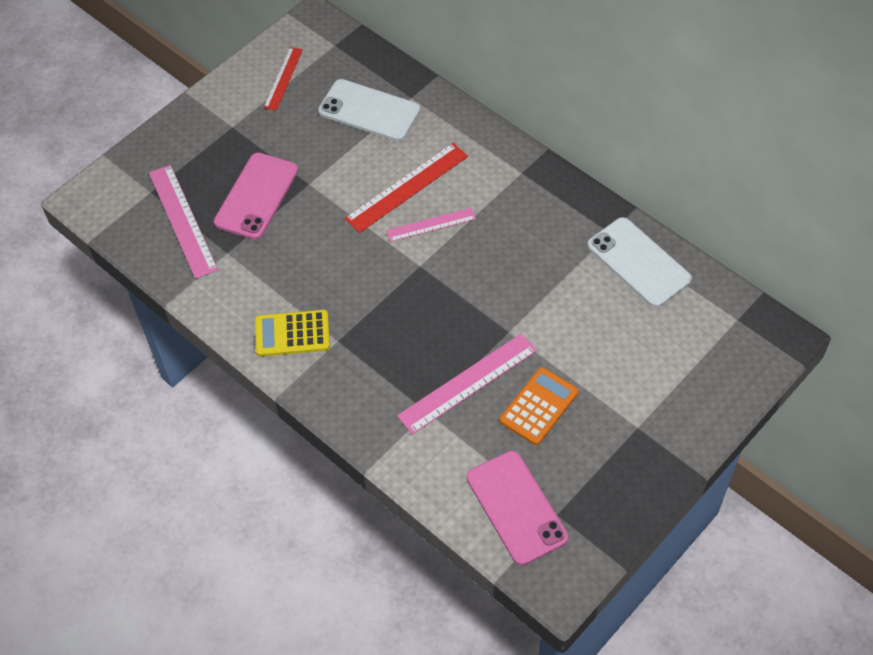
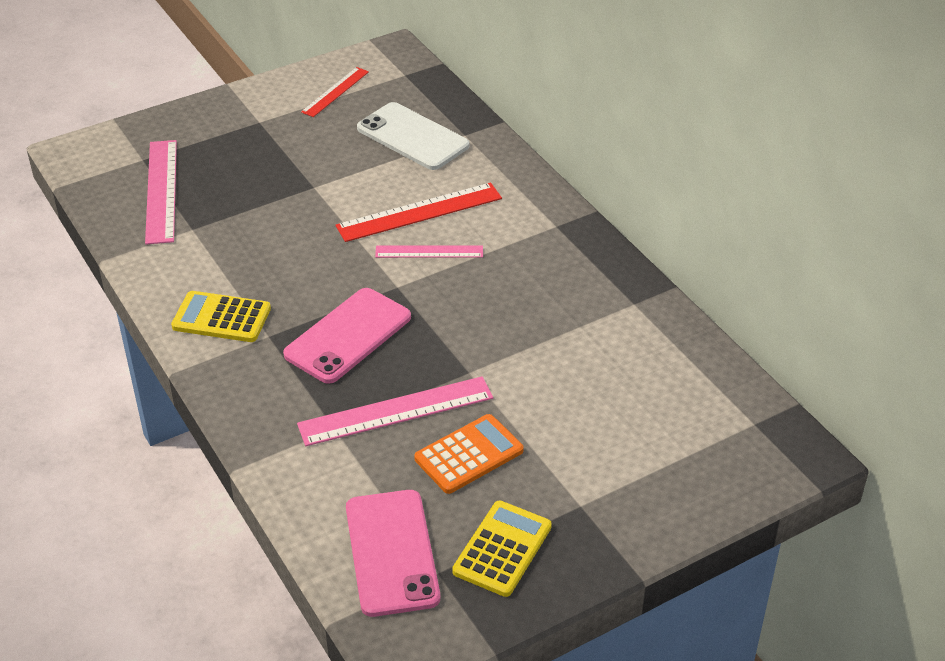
camera: 15 degrees right, 15 degrees down
(256, 196) = (251, 186): pink phone -> pink phone (348, 336)
(595, 481) = (502, 549): none -> yellow calculator
(638, 262) = (655, 339): white phone -> none

